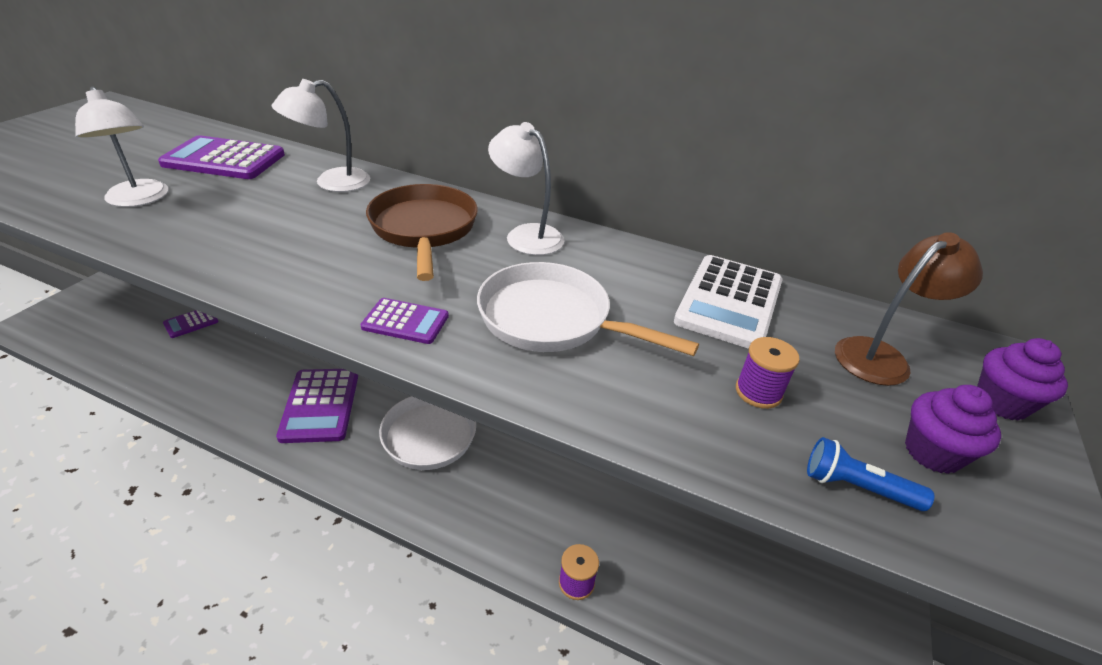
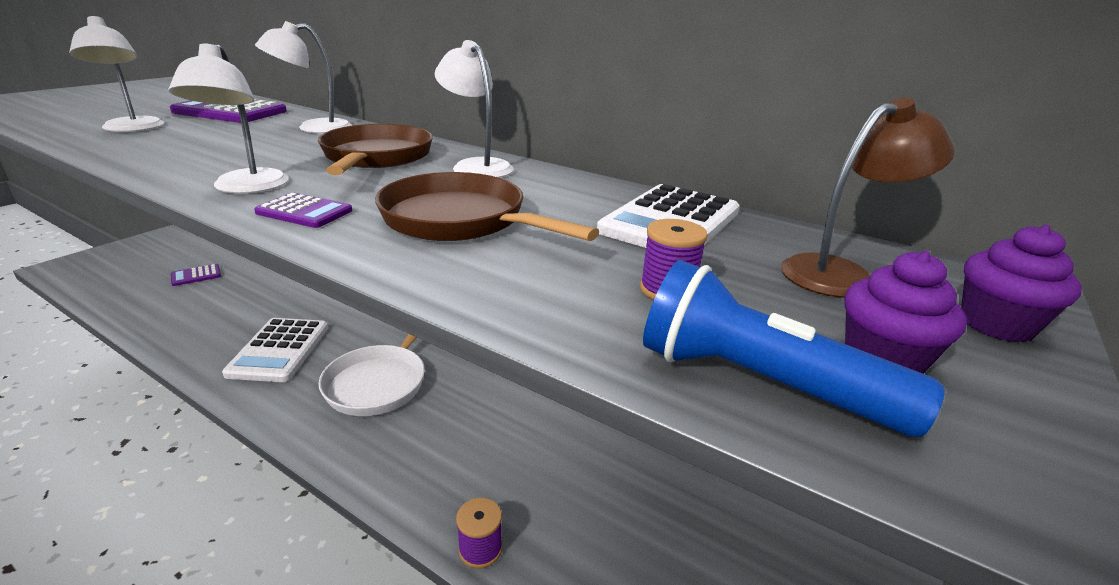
camera: 10 degrees right, 10 degrees down
(320, 405) = (279, 350): purple calculator -> white calculator
(328, 290) = (246, 188): none -> white lamp
(552, 319) = (460, 220): white pan -> brown pan
(856, 487) = (759, 383): blue flashlight -> blue flashlight, size x1.73

